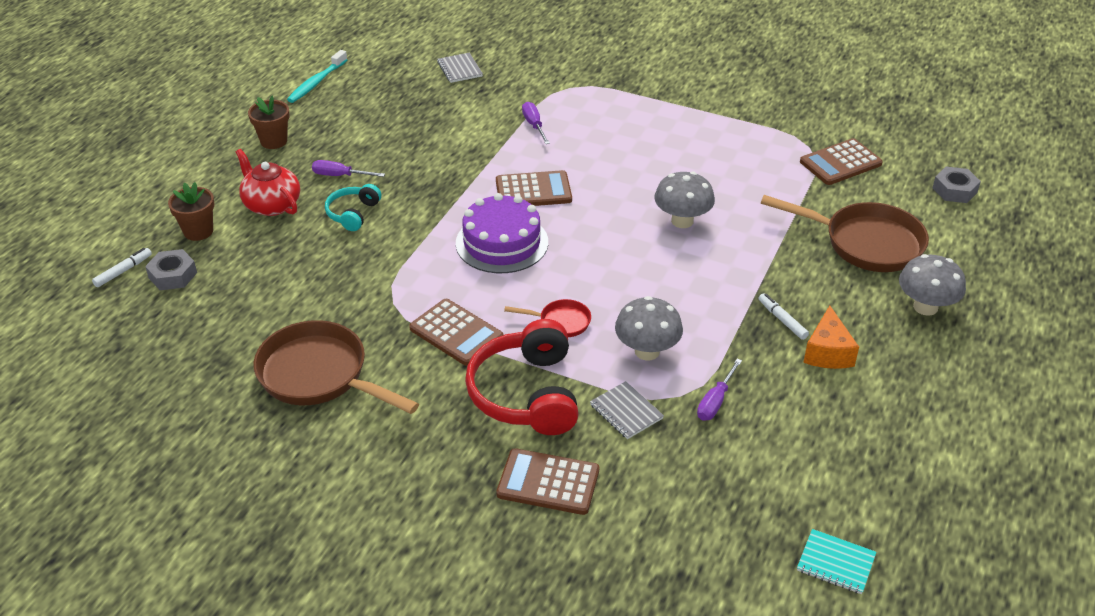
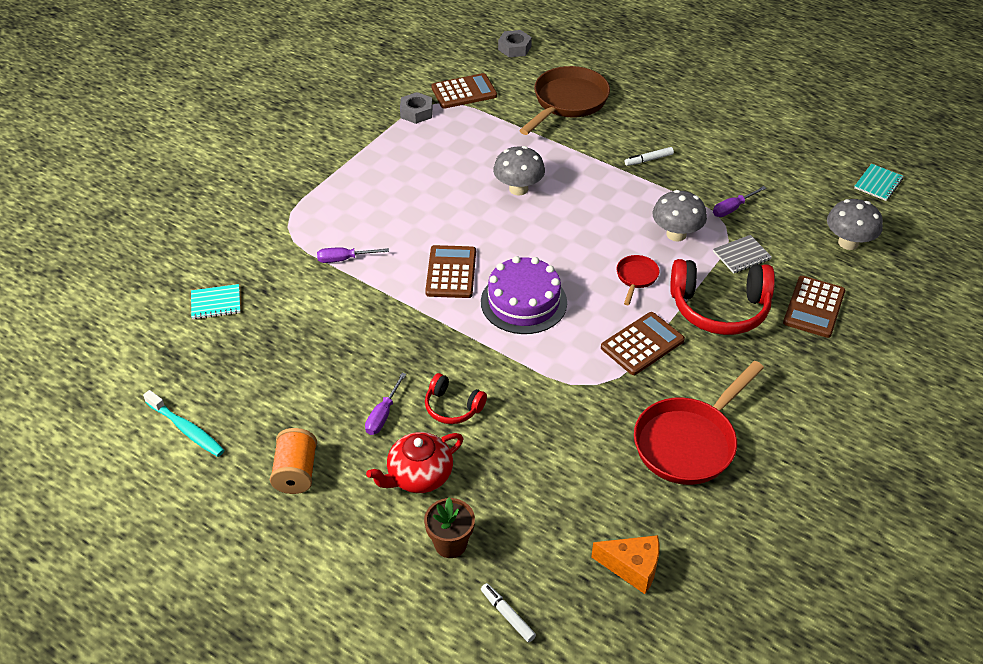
camera: 80 degrees left, 5 degrees up
(173, 275) = (523, 566): grey nut -> grey nut (416, 112)
(274, 141) = (296, 472): brown flower pot -> orange spool
(319, 375) = (689, 442): brown pan -> red pan
(353, 214) = (453, 407): turquoise headphones -> red headphones
(459, 69) = (216, 303): grey notebook -> turquoise notebook
(715, 401) = (732, 208): purple screwdriver -> purple screwdriver turned 105 degrees clockwise
(828, 352) = (685, 146): orange cheese -> orange cheese (632, 567)
(840, 163) = (464, 92): brown calculator -> brown calculator turned 90 degrees counterclockwise
(925, 307) = (643, 92): grey mushroom -> grey mushroom (848, 243)

